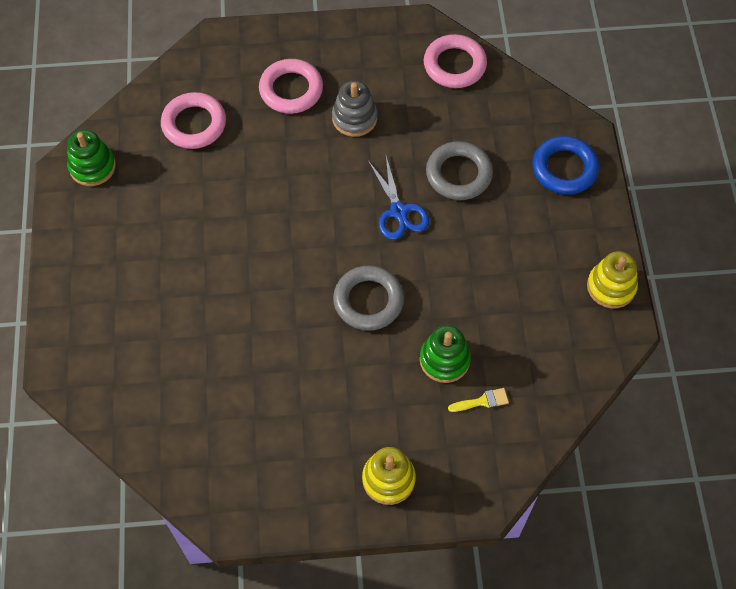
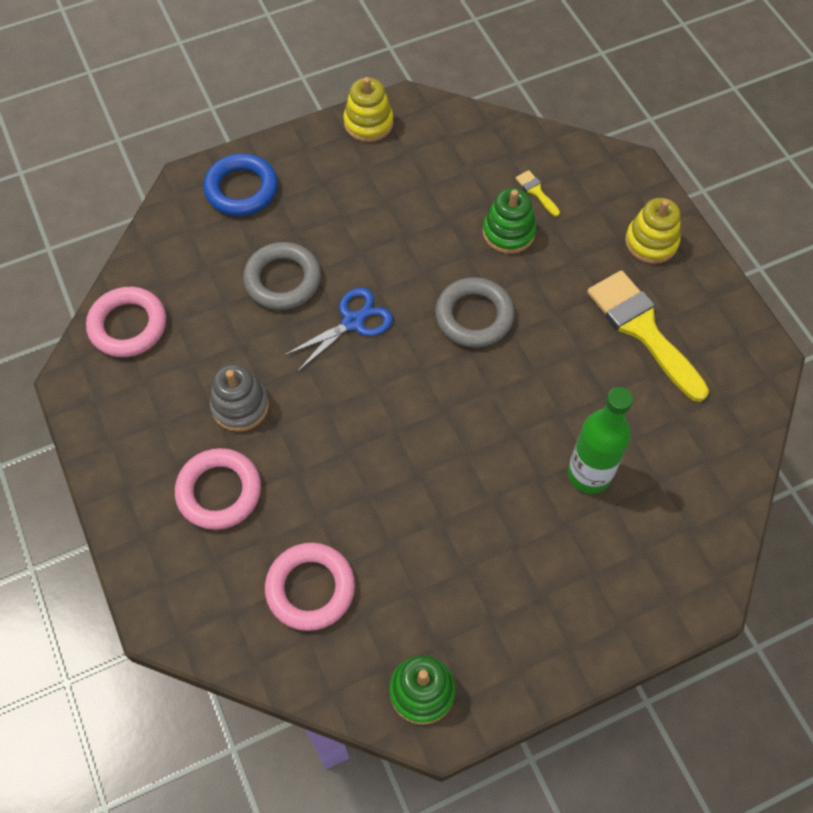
camera: 110 degrees left, 0 degrees up
(191, 331) = (589, 474): none -> green bottle
(301, 429) = (642, 329): none -> yellow brush

